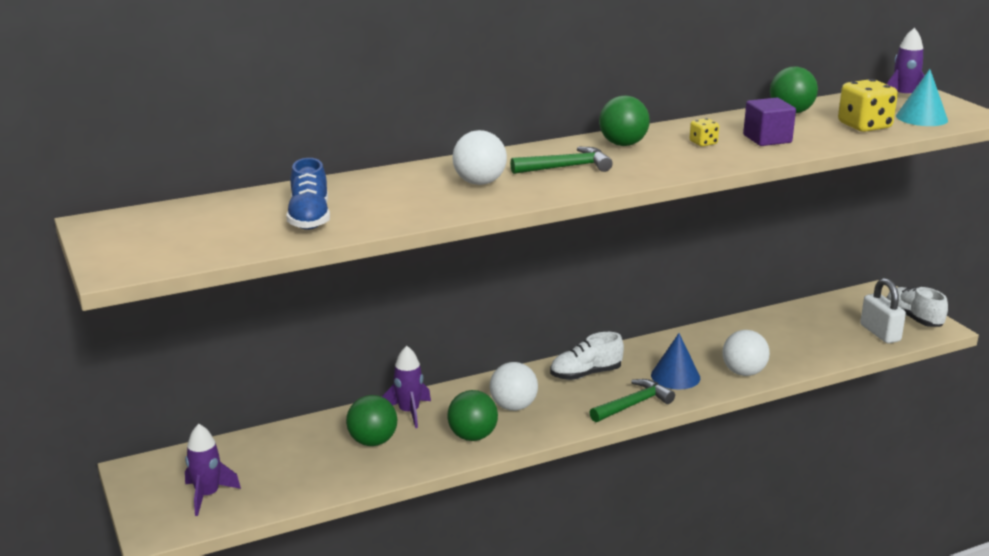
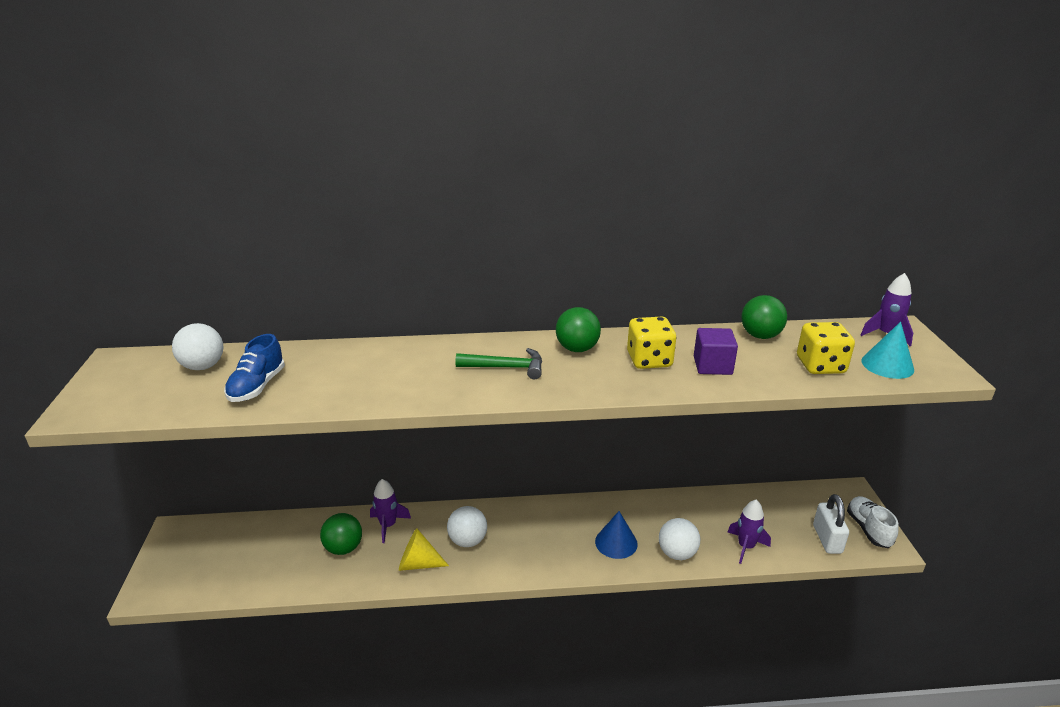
camera: 20 degrees right, 5 degrees up
(207, 495) = (200, 569): purple rocket -> purple rocket (745, 547)
(472, 436) = (418, 563): green ball -> yellow cone
(479, 183) = (421, 372): white ball -> white ball (203, 366)
(585, 374) = (544, 521): white shoe -> none
(633, 405) = (563, 564): green hammer -> none
(703, 143) = (649, 360): yellow dice -> yellow dice, size x1.96

